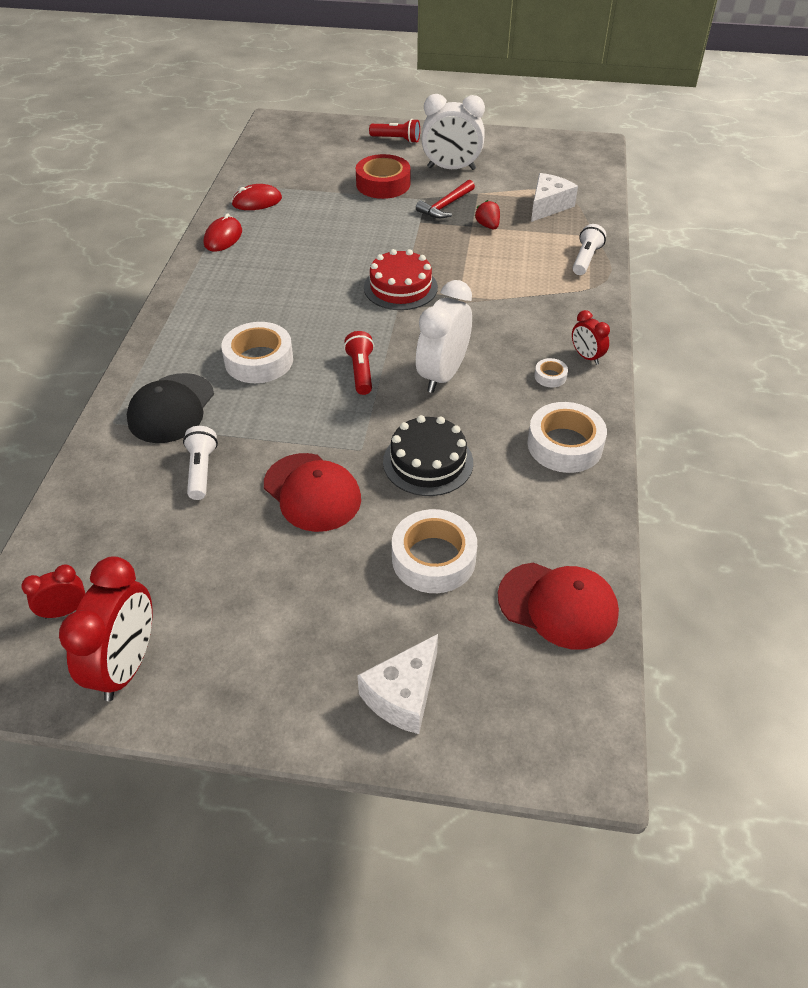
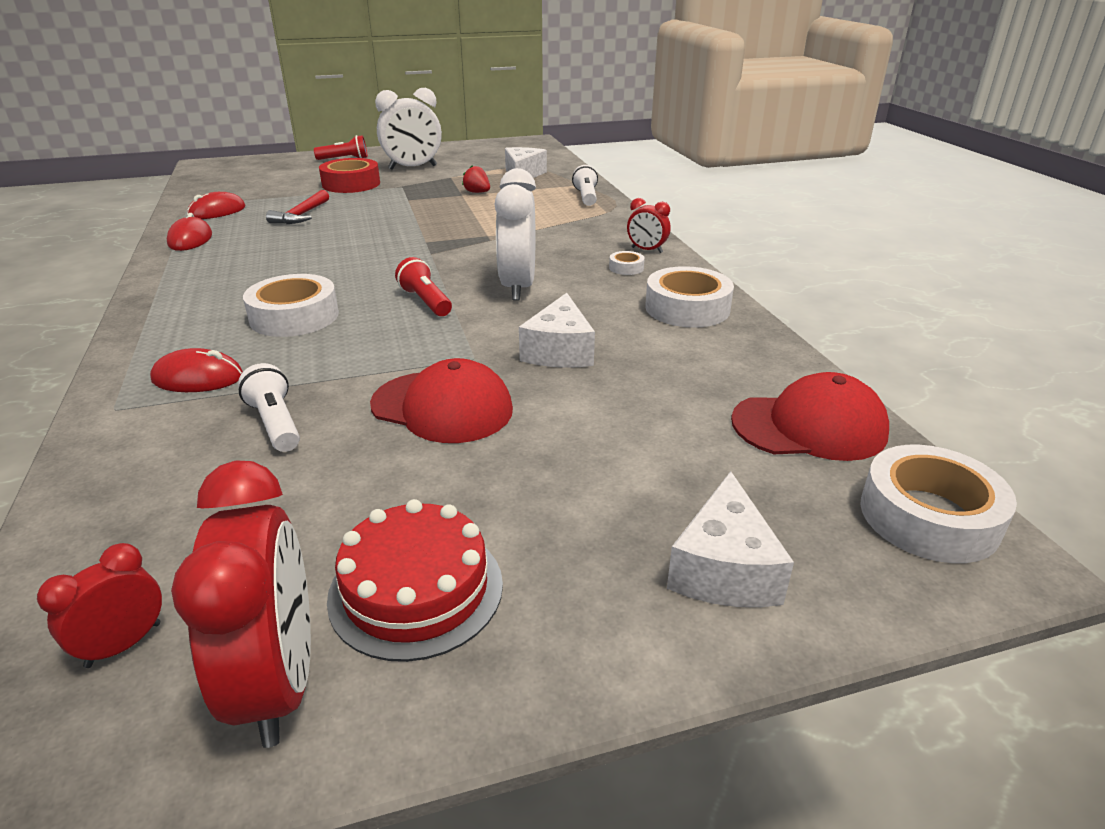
camera: 25 degrees left, 15 degrees down
(171, 408) = (198, 378): black cap -> red mouse
(400, 287) = (422, 240): red cake -> red cake (416, 589)
(428, 462) = (559, 351): black cake -> white cheese
(433, 558) = (638, 426): white tape -> white tape (928, 516)
(445, 206) = (426, 187): red hammer -> red hammer (301, 215)

